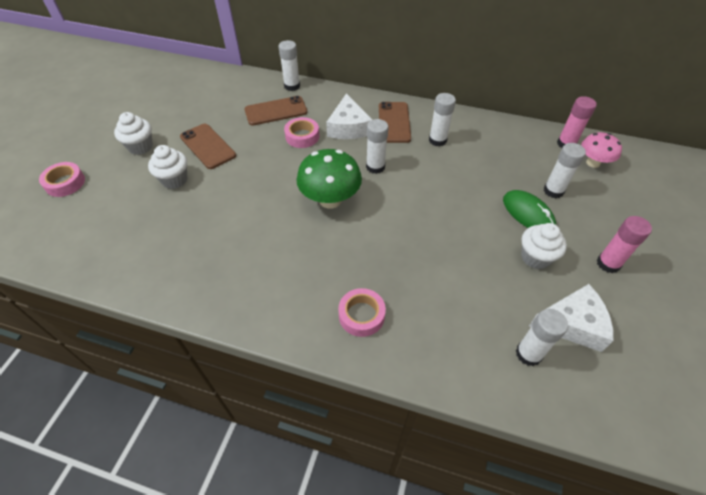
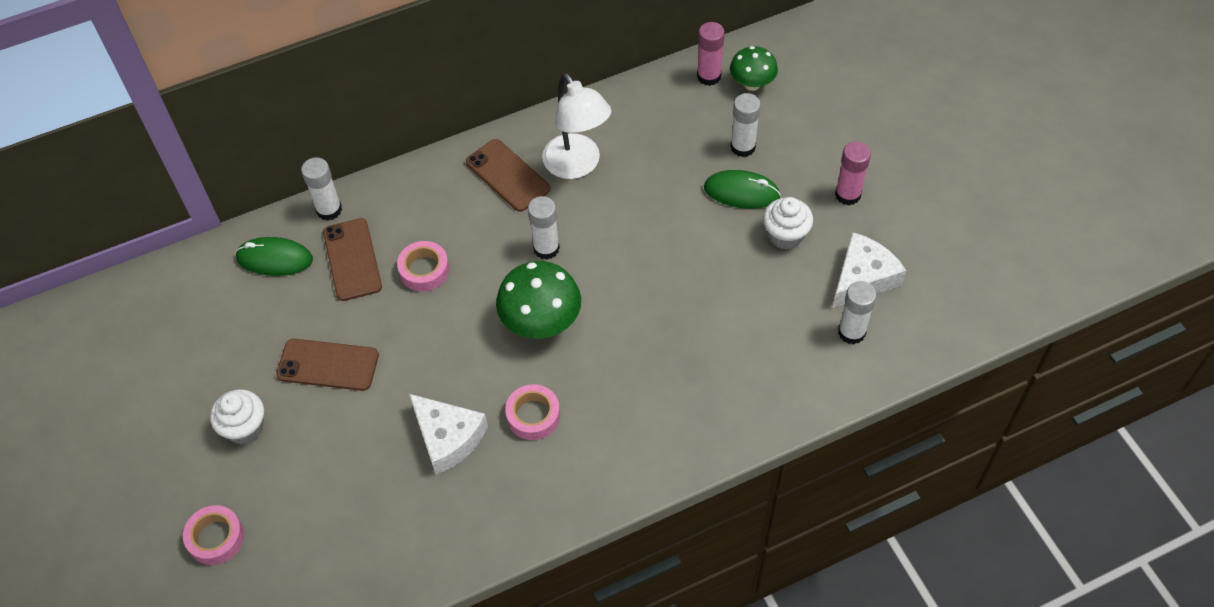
camera: 40 degrees left, 5 degrees up
(174, 180) = (343, 432): white cupcake -> none
(244, 90) = (274, 259): none -> green mouse
(276, 111) = (352, 259): brown phone -> brown phone turned 45 degrees counterclockwise
(348, 127) = (463, 219): white cheese -> white cheese (447, 438)
(361, 315) = (692, 411): pink tape -> pink tape (533, 415)
(437, 140) = (577, 165): white glue stick -> white lamp
(593, 163) = (752, 84): pink mushroom -> green mushroom

